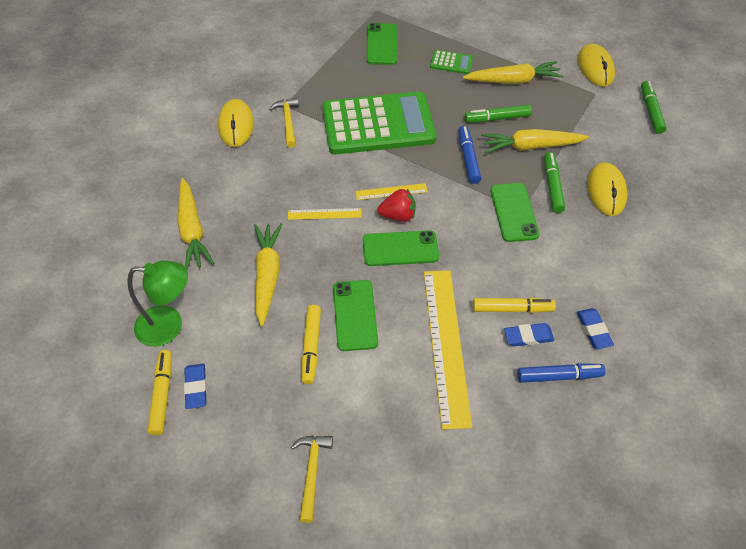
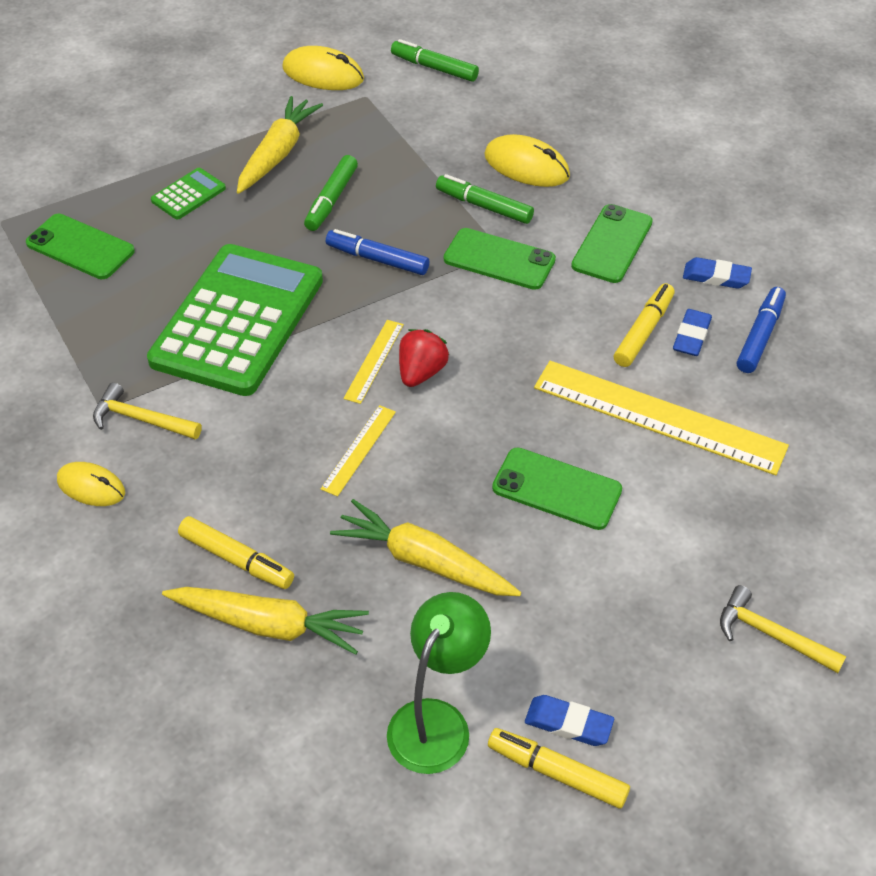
camera: 60 degrees left, 5 degrees down
(236, 125) = (91, 486): yellow mouse -> yellow mouse, size x0.66
(311, 347) = (579, 558): yellow marker -> yellow marker (236, 559)
(400, 248) = (479, 394): green phone -> green phone (612, 244)
(530, 146) = (405, 193): yellow carrot -> none

